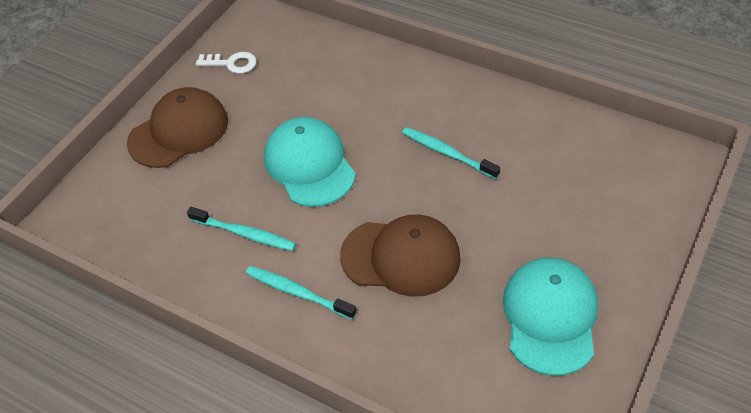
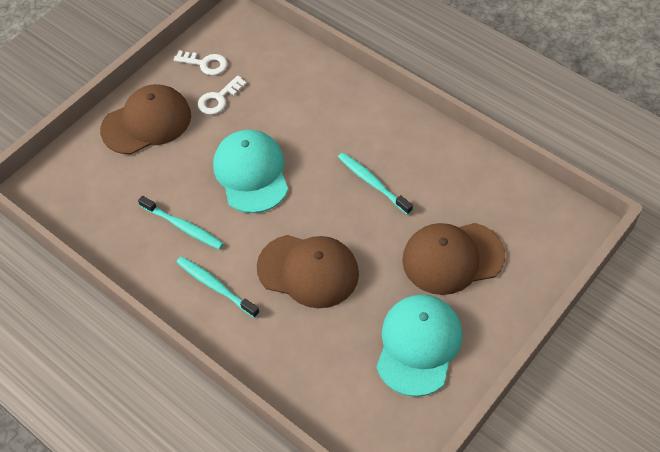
camera: 10 degrees right, 5 degrees up
(255, 96) = (218, 99): none -> white key
(559, 216) = (452, 258): none -> brown cap

